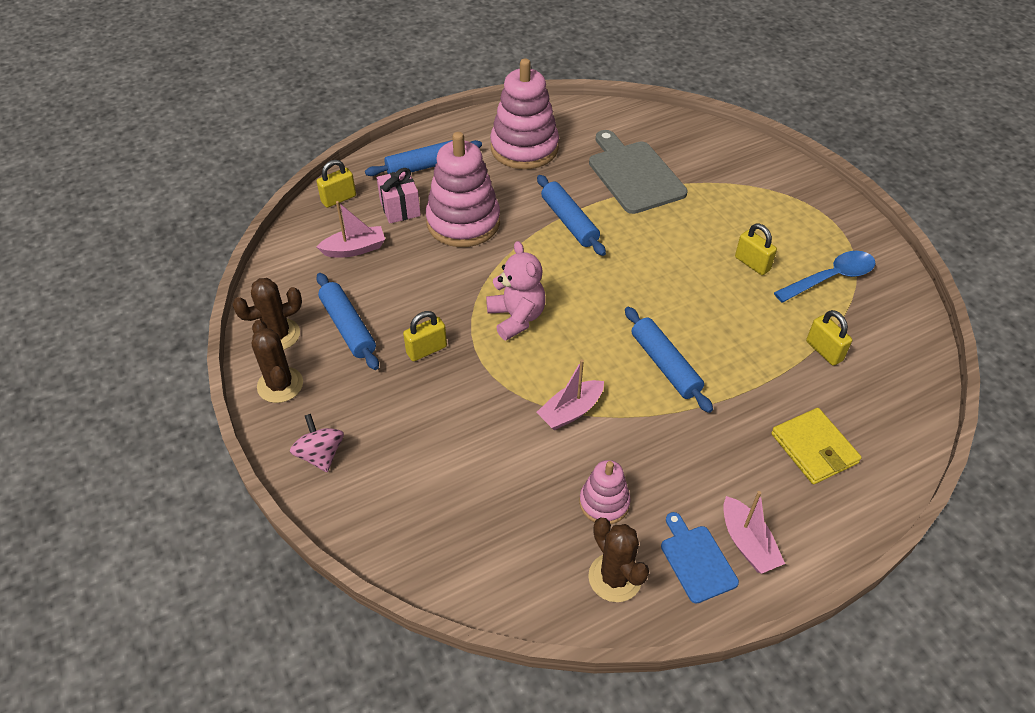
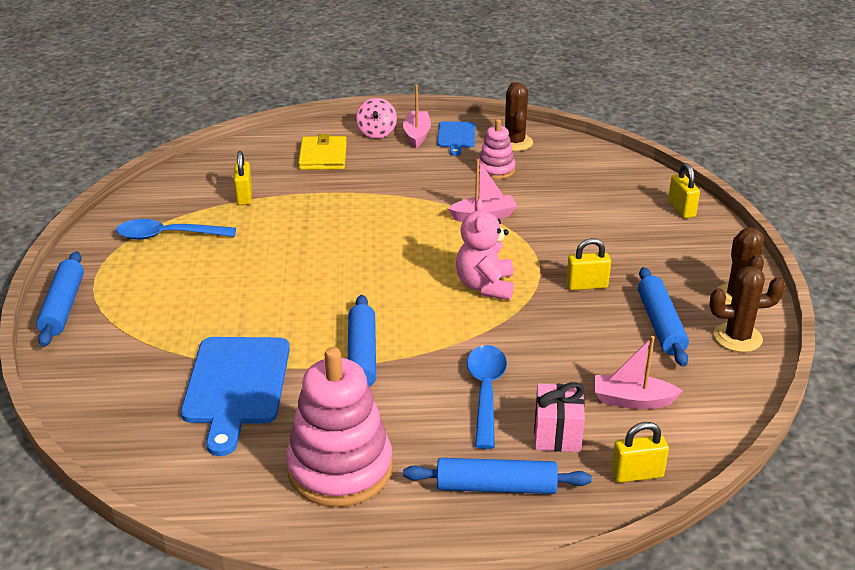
camera: 155 degrees left, 15 degrees down
(320, 455) = (706, 243): pink spinning top -> pink spinning top (376, 132)
(463, 222) = (485, 392): pink stacking toy -> blue spoon
(634, 174) = (236, 385): grey cutting board -> blue cutting board
(665, 365) = (381, 221): blue rolling pin -> blue rolling pin (63, 307)
(752, 263) = (221, 265): yellow padlock -> yellow padlock (681, 209)

